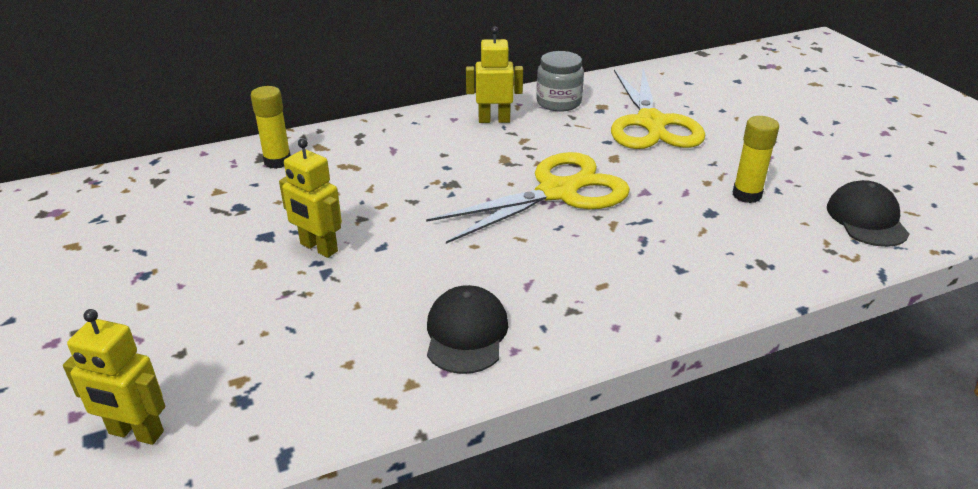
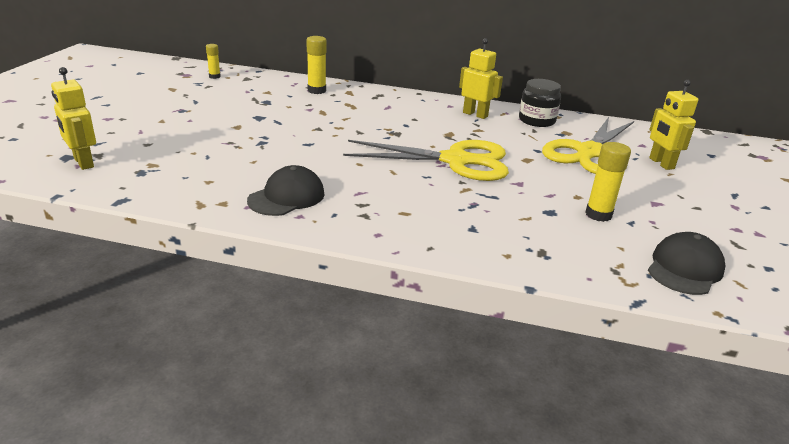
camera: 35 degrees right, 5 degrees down
(105, 197) = (214, 77): none -> yellow glue stick
(318, 248) = (275, 131): yellow robot -> yellow robot (661, 163)
(558, 102) = (536, 120): grey jar -> black jar

